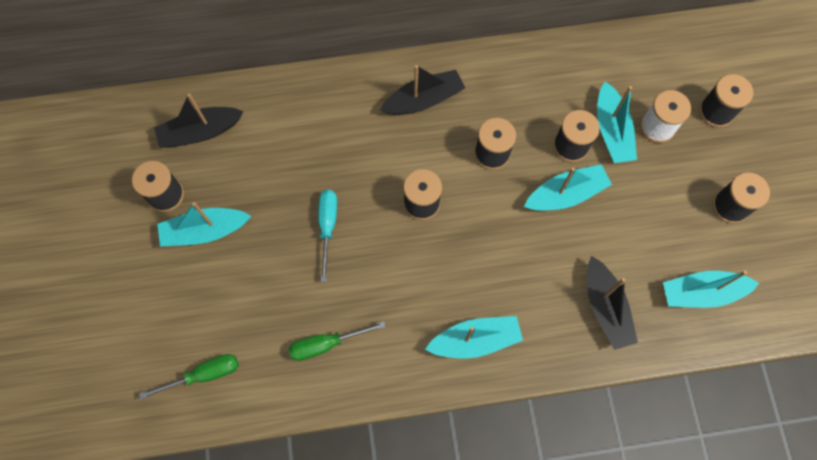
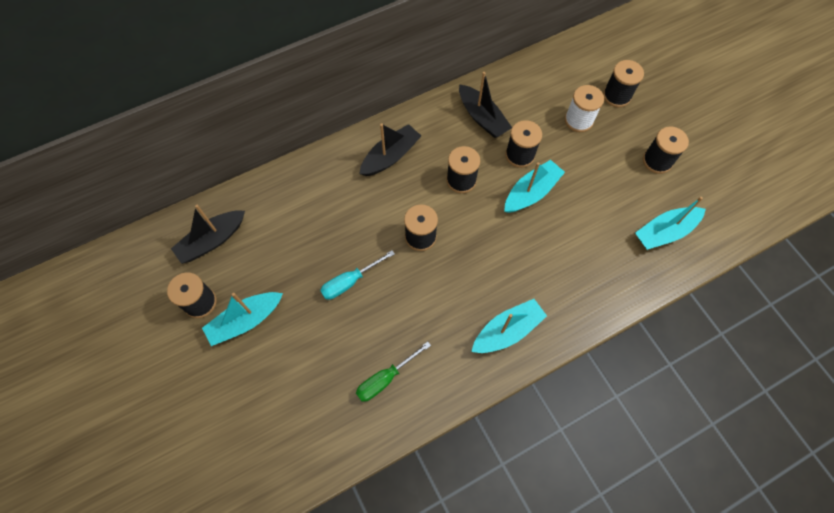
camera: 20 degrees left, 5 degrees down
(203, 375) = (288, 444): green screwdriver -> none
(327, 227) = (350, 281): turquoise screwdriver -> turquoise screwdriver turned 105 degrees counterclockwise
(605, 307) = (598, 269): black boat -> black boat (482, 118)
(612, 131) = (546, 134): turquoise boat -> none

